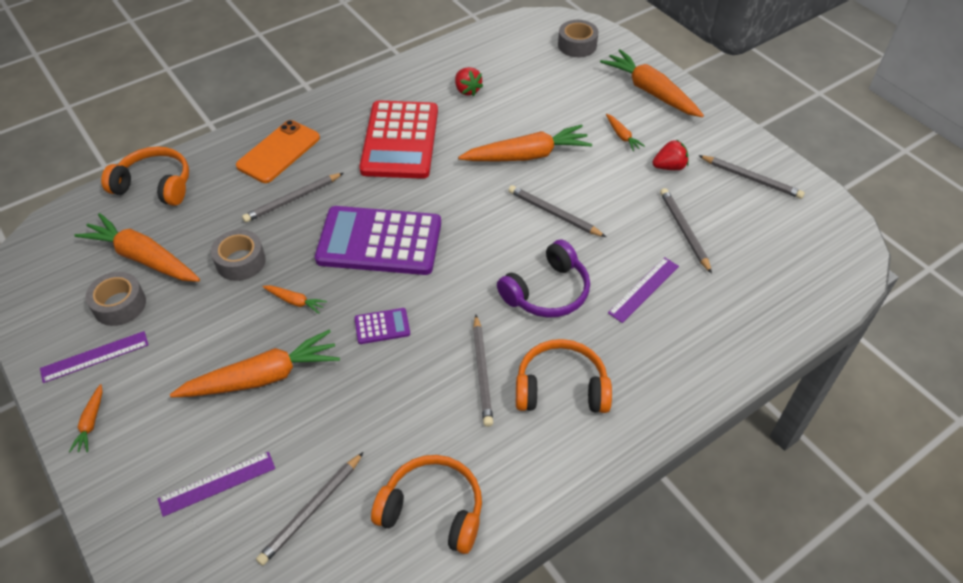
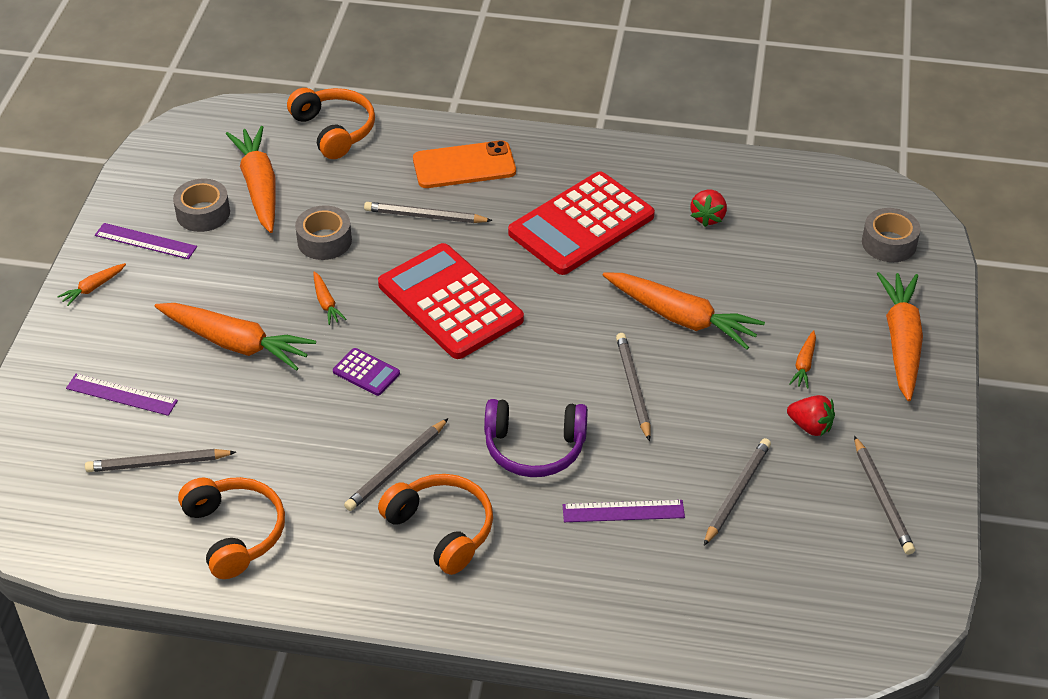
camera: 45 degrees right, 5 degrees down
(379, 242) = (450, 302): purple calculator -> red calculator

